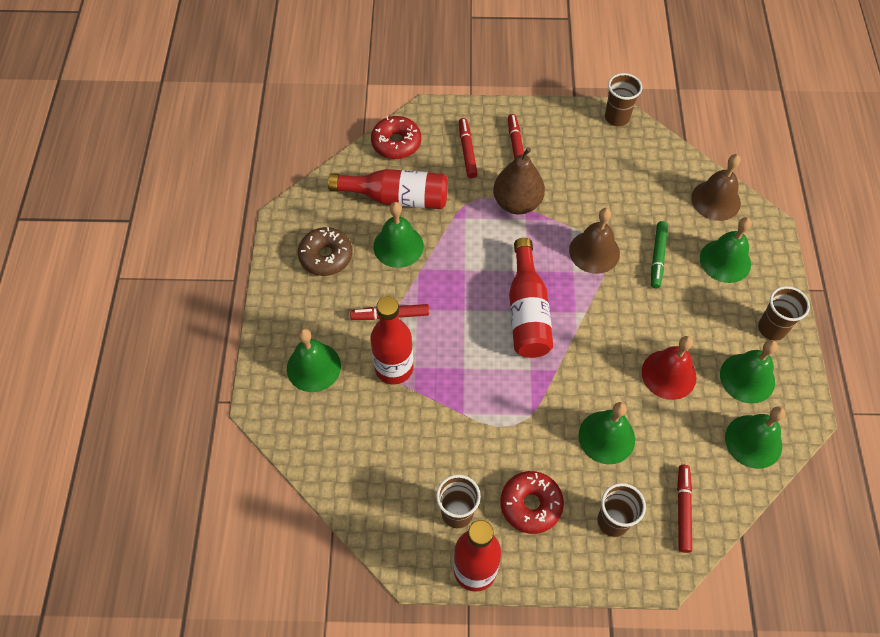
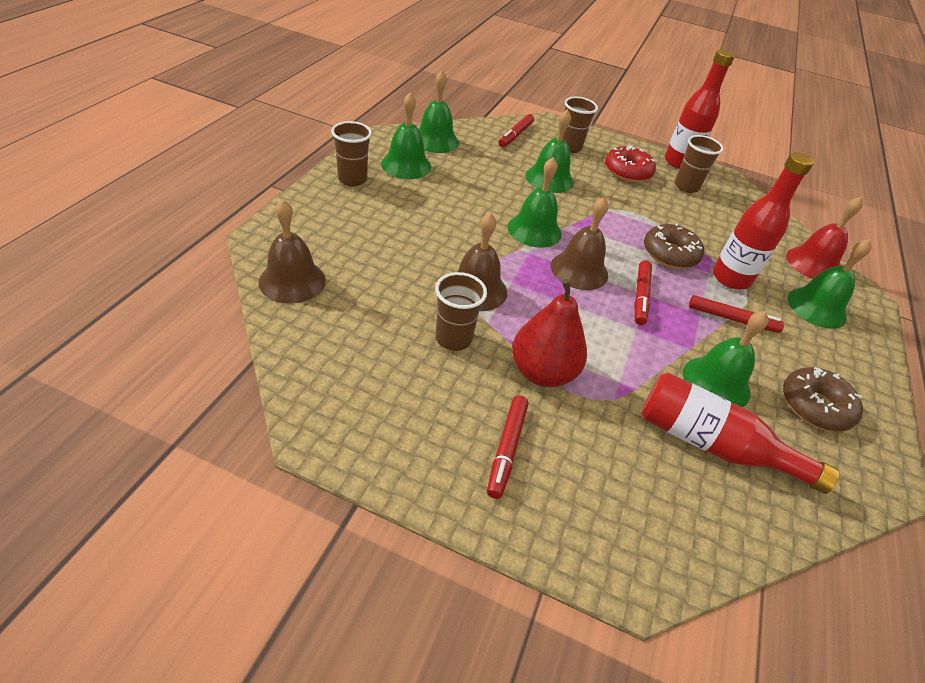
camera: 165 degrees left, 15 degrees down
(396, 143) = (705, 538): red donut -> none
(455, 374) = (670, 254): none -> brown donut
(467, 151) = (587, 474): red marker -> red marker (640, 296)
(517, 203) = (542, 372): brown pear -> red pear
(527, 311) = (579, 270): red bottle -> brown bell
(617, 117) = (320, 431): brown cup -> brown cup (453, 338)
(657, 257) = (410, 259): green marker -> none
(668, 374) = (471, 188): red bell -> red bell (813, 264)
(725, 261) = (342, 232): green bell -> green bell (534, 230)

